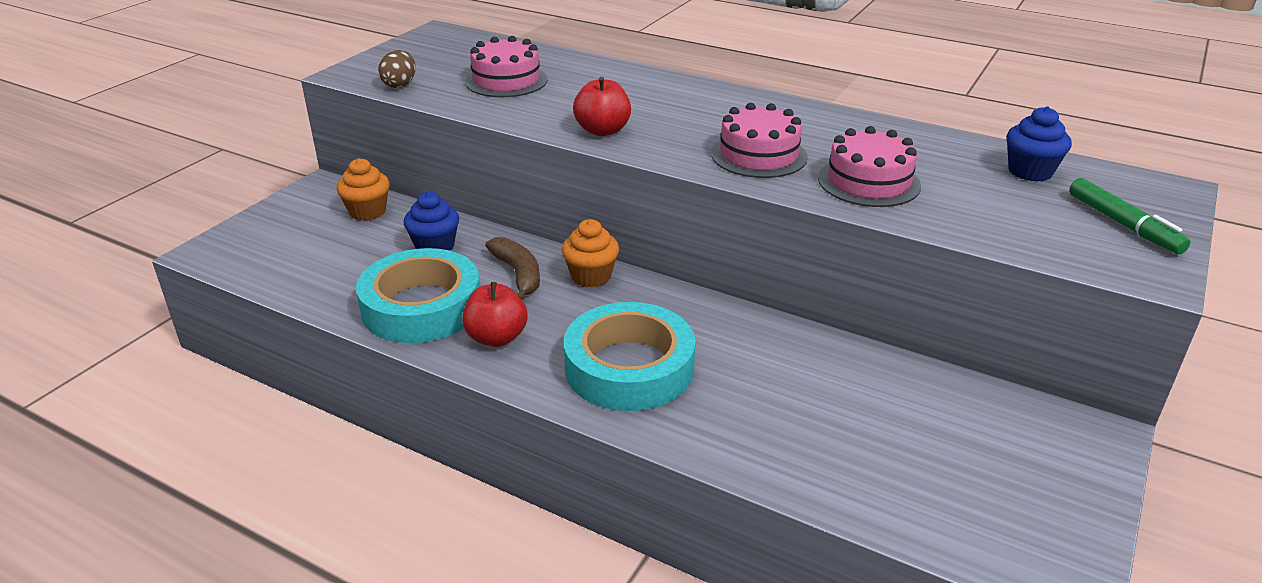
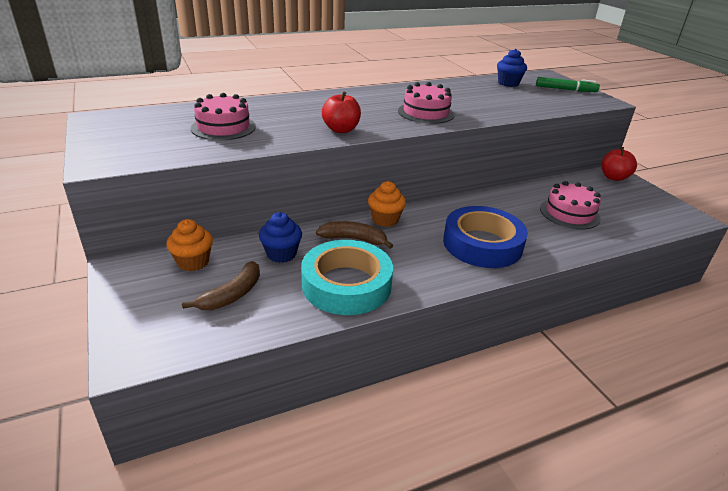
camera: 55 degrees left, 0 degrees up
(337, 254) = (232, 295): none -> brown banana
(400, 85) = (159, 155): brown egg -> none
(496, 337) = (412, 271): red apple -> red apple (614, 177)
(629, 367) = (482, 244): turquoise tape -> blue tape
(869, 182) = (482, 106): pink cake -> pink cake (569, 213)

